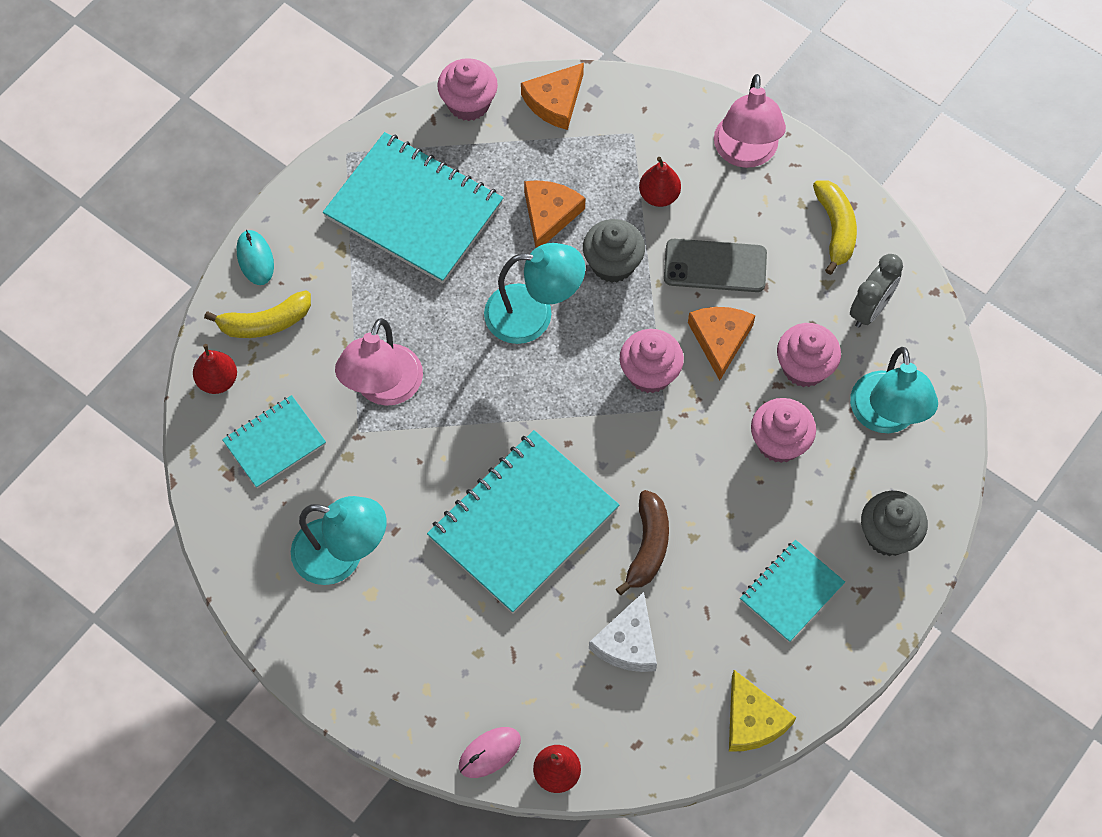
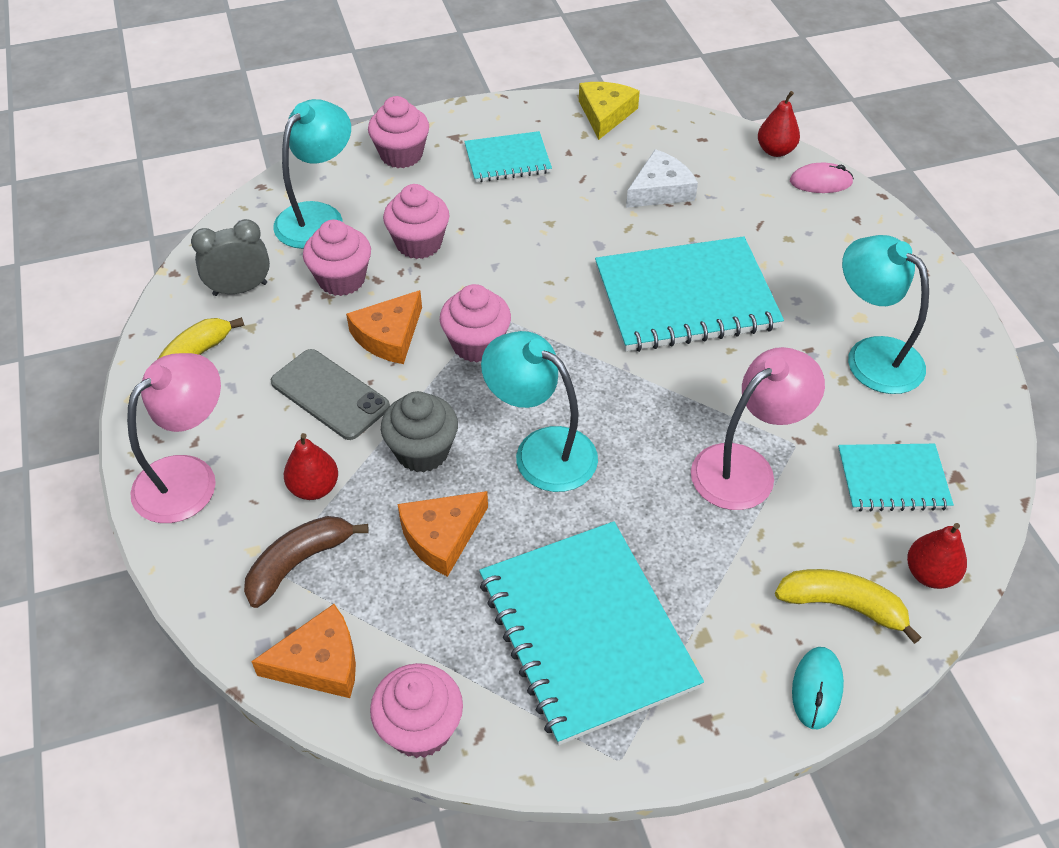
camera: 145 degrees left, 15 degrees down
(648, 546) = (592, 234): brown banana -> brown banana (299, 563)
(888, 534) = (401, 155): grey cupcake -> pink cupcake

